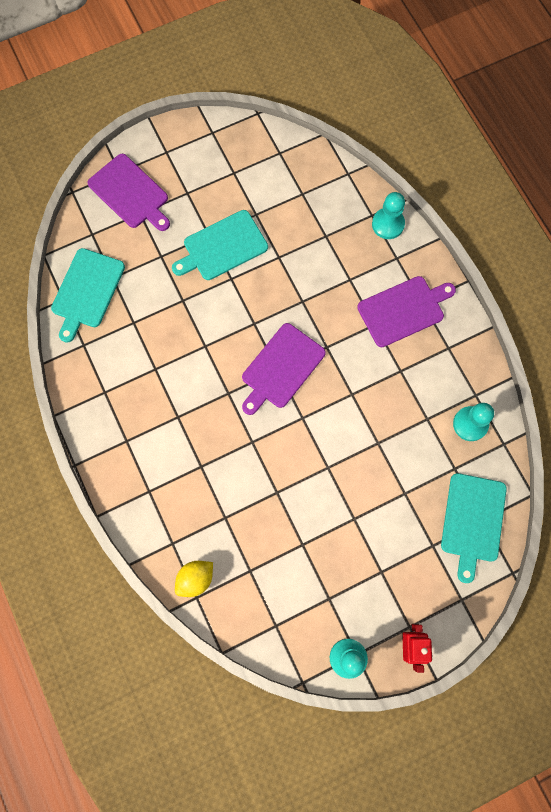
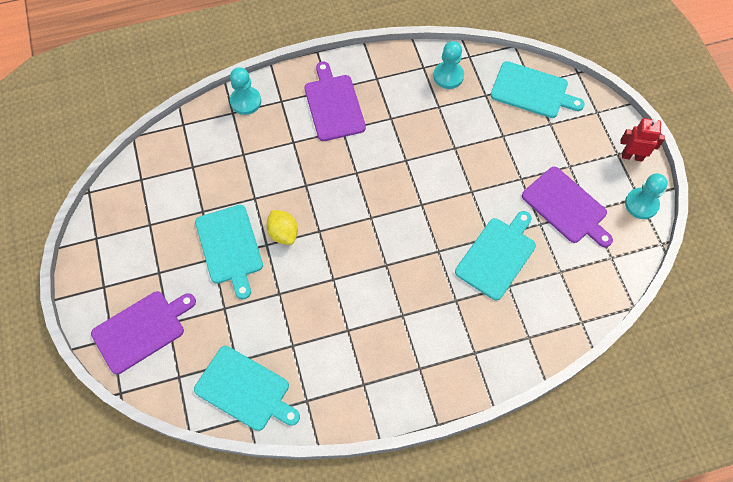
camera: 80 degrees left, 10 degrees down
(195, 579) = (564, 320): yellow lemon -> yellow lemon (283, 233)
(256, 502) = (497, 256): none -> turquoise cutting board
(281, 368) = (369, 214): purple cutting board -> purple cutting board (566, 207)

